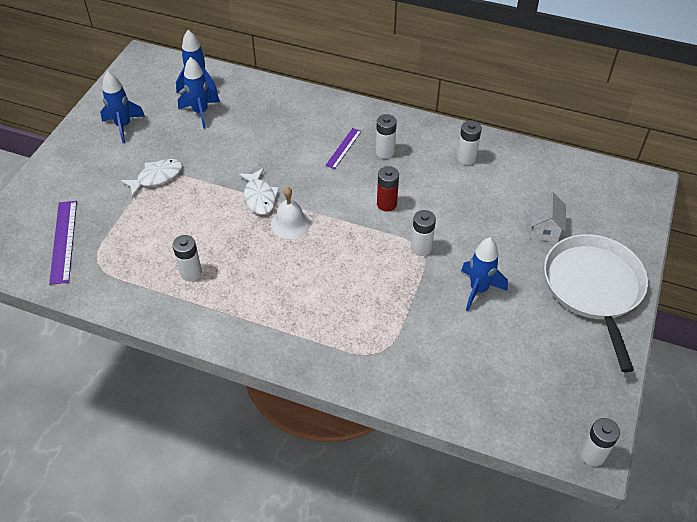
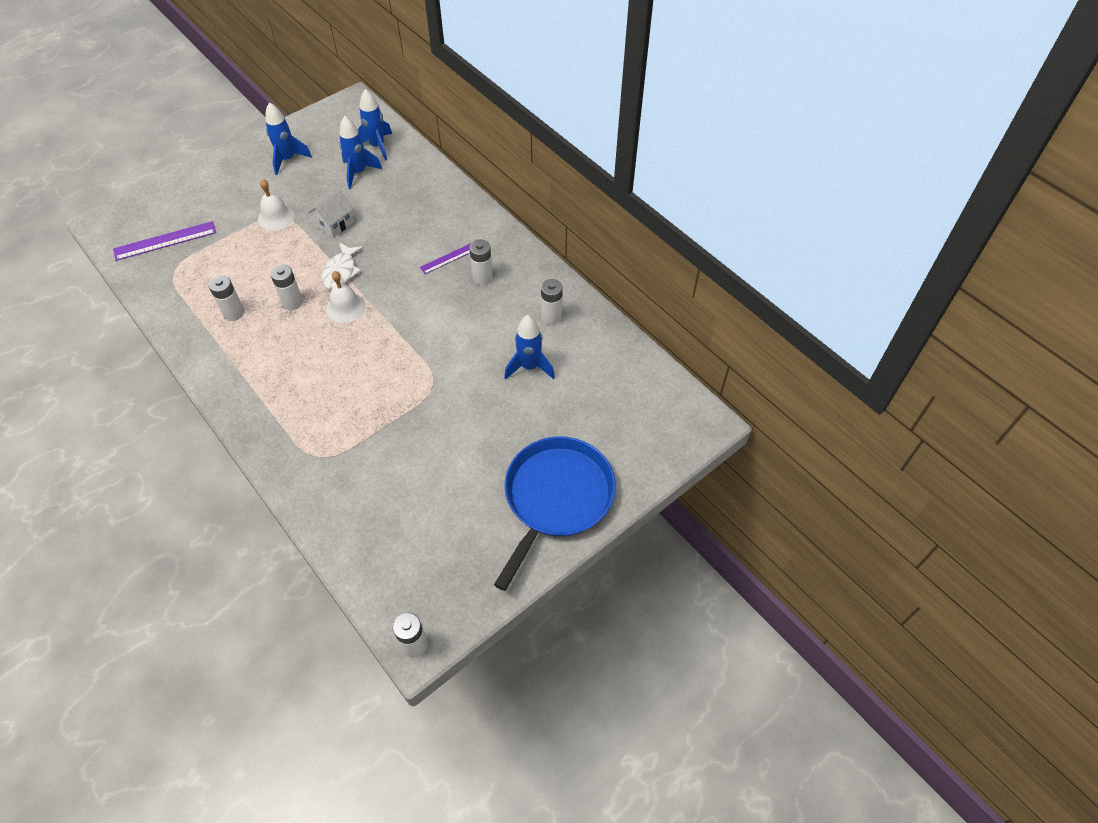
camera: 30 degrees right, 5 degrees up
(64, 241) = (165, 241): purple ruler -> purple ruler turned 45 degrees clockwise
(156, 177) = (276, 217): white fish -> white bell
(386, 204) = (441, 327): red battery -> none
(421, 248) = (435, 382): white battery -> white battery (292, 302)
(478, 290) = (450, 445): blue rocket -> blue rocket (529, 367)
(544, 229) = (562, 419): white house -> white house (335, 224)
(593, 288) = (556, 498): white pan -> blue pan

